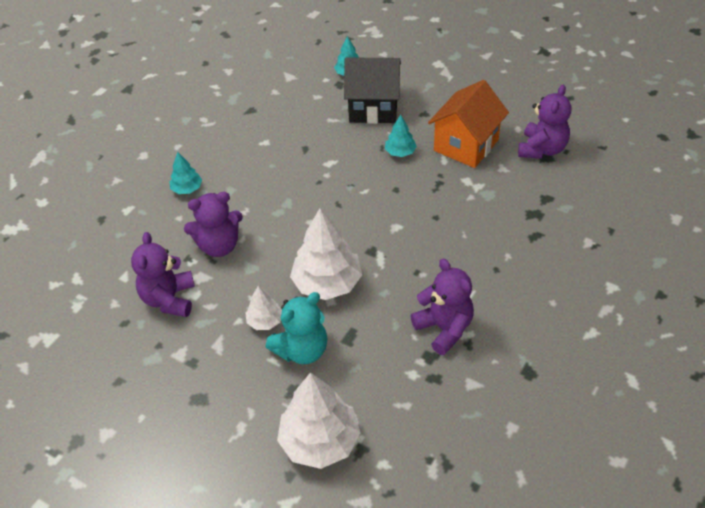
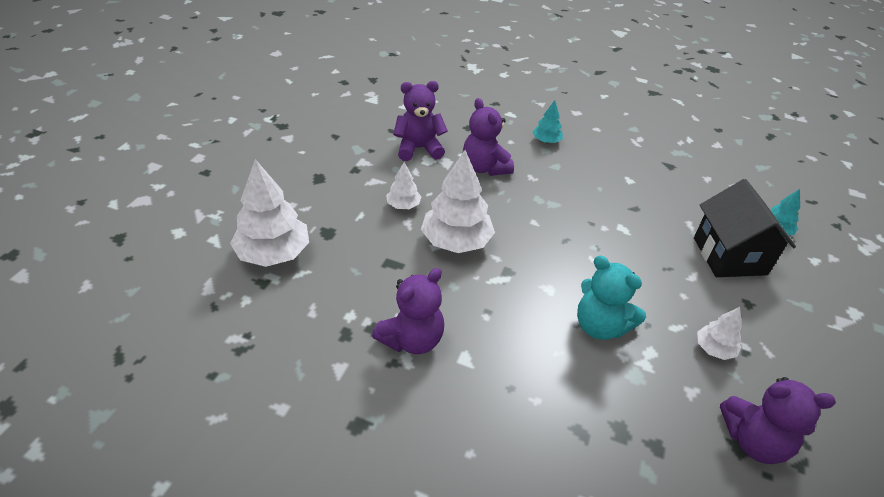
camera: 75 degrees right, 5 degrees down
(302, 350) = (373, 232): turquoise teddy bear -> turquoise teddy bear (600, 326)
(400, 152) = (668, 285): turquoise tree -> none
(466, 145) = (714, 349): orange house -> white tree

